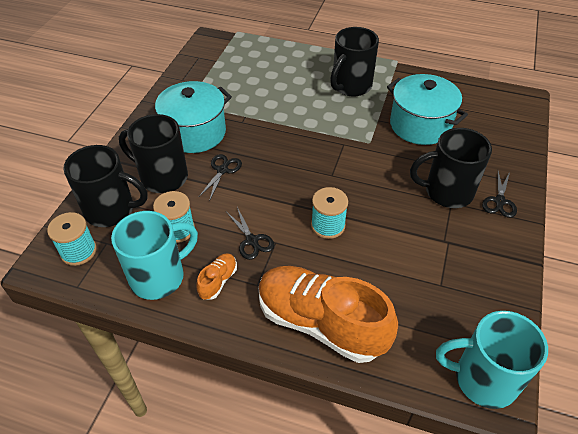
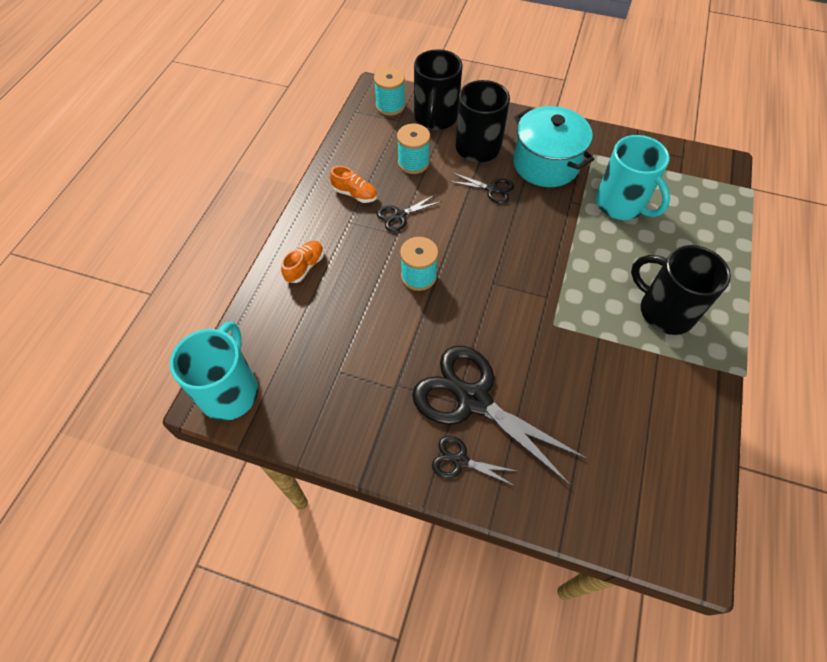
camera: 90 degrees right, 10 degrees up
(159, 276) = (362, 156): turquoise mug -> turquoise mug (621, 204)
(320, 323) = (305, 266): orange shoe -> orange shoe, size x0.42
(420, 125) = (597, 387): turquoise pot -> none
(447, 192) = (473, 400): black mug -> black scissors

